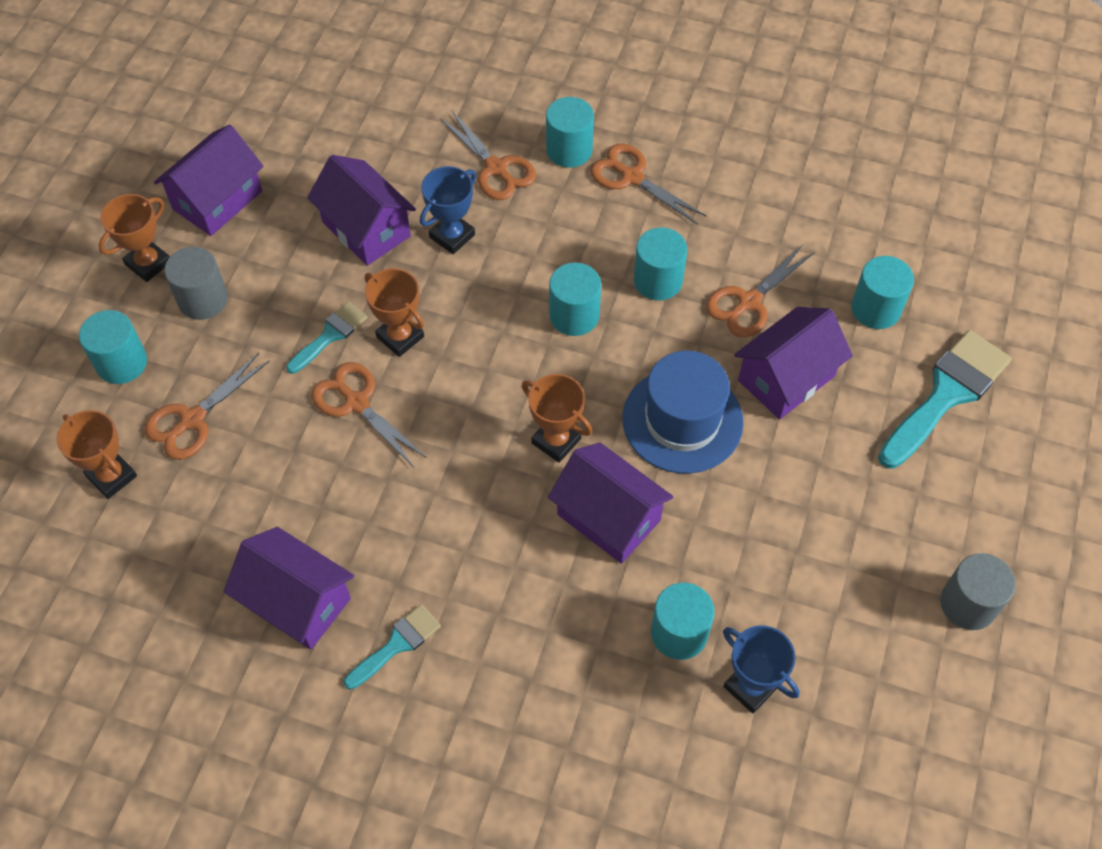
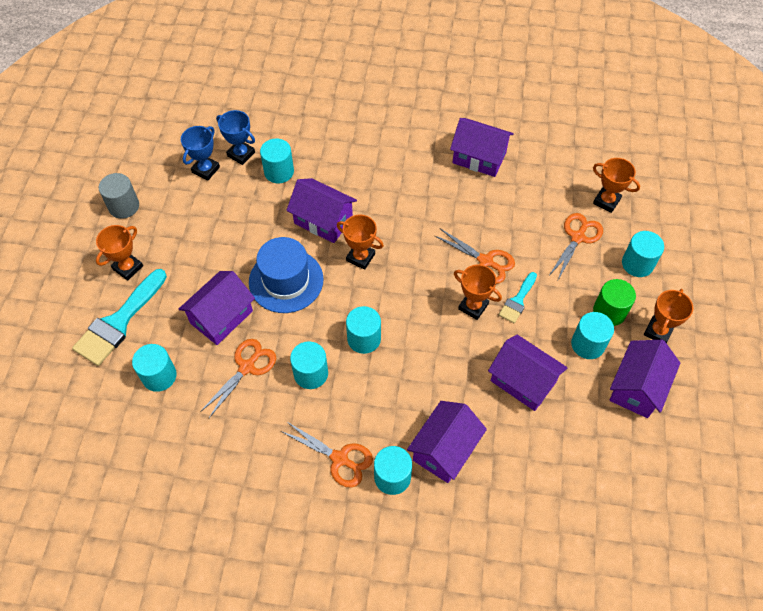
camera: 170 degrees right, 0 degrees up
(203, 299) = (609, 312): grey cylinder -> green cylinder
(256, 261) = (588, 344): none -> turquoise cylinder
(397, 644) = (422, 147): turquoise brush -> none
(452, 236) = (461, 385): blue trophy -> blue trophy (205, 169)
(496, 168) = (444, 449): orange scissors -> purple house
(944, 482) = (128, 267): none -> orange trophy

